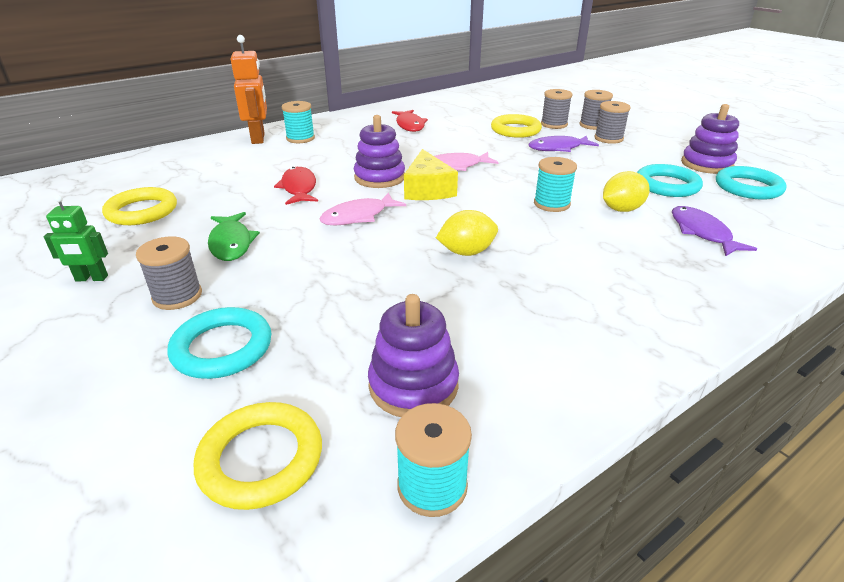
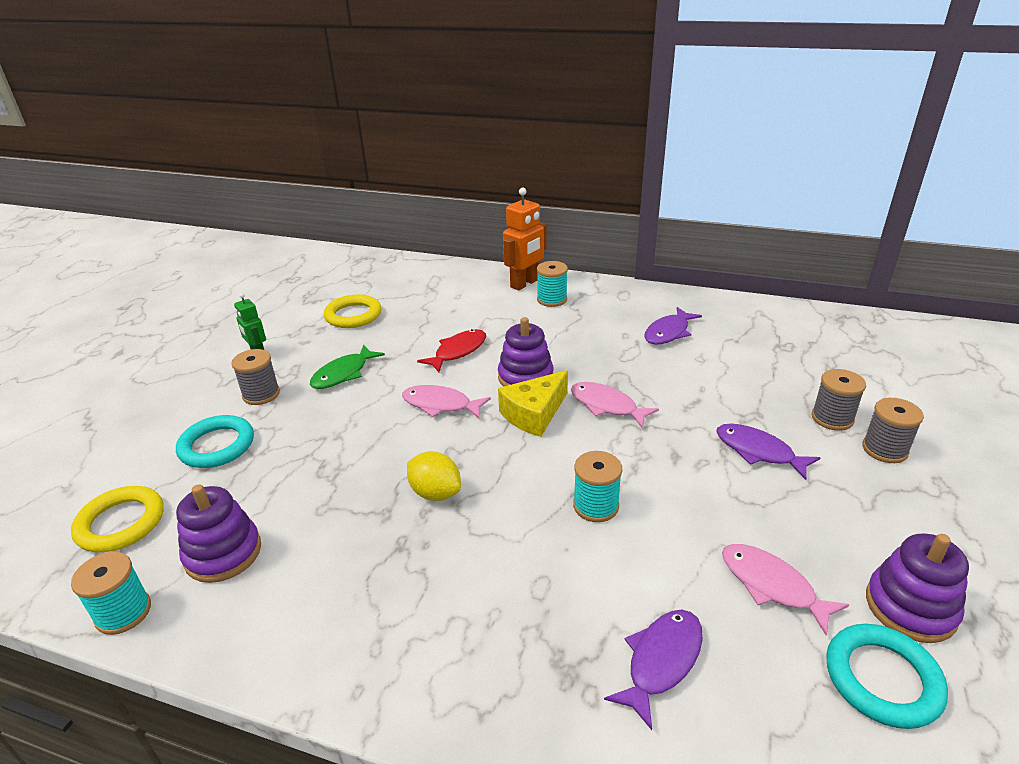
camera: 55 degrees right, 0 degrees up
(410, 125) = (668, 332): red fish -> purple fish
(515, 130) = (765, 399): yellow ring -> none
(608, 138) = (858, 480): grey spool -> none
(621, 209) = (645, 566): yellow lemon -> none
(667, 185) = (772, 585): turquoise ring -> pink fish

